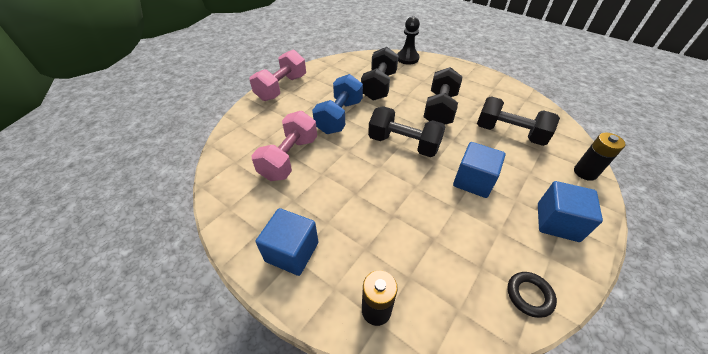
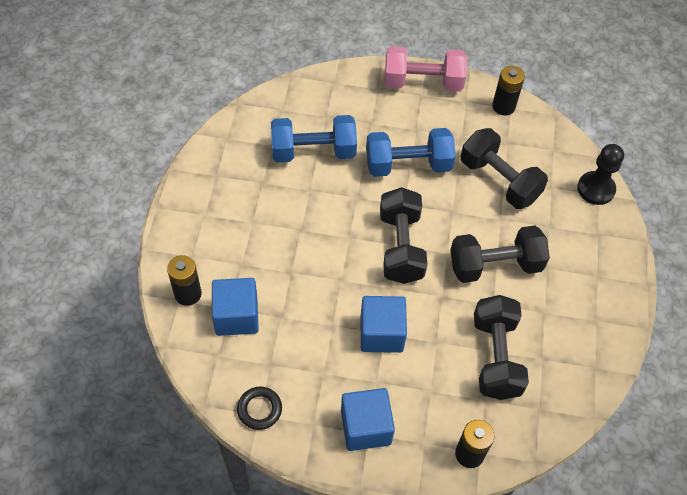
camera: 60 degrees right, 10 degrees up
(289, 158) = (313, 152): pink dumbbell -> blue dumbbell
(292, 252) = (209, 210): blue cube -> blue cube (236, 316)
(328, 66) = (503, 106): none -> black battery
(379, 86) = (499, 180): black dumbbell -> black dumbbell turned 60 degrees clockwise

